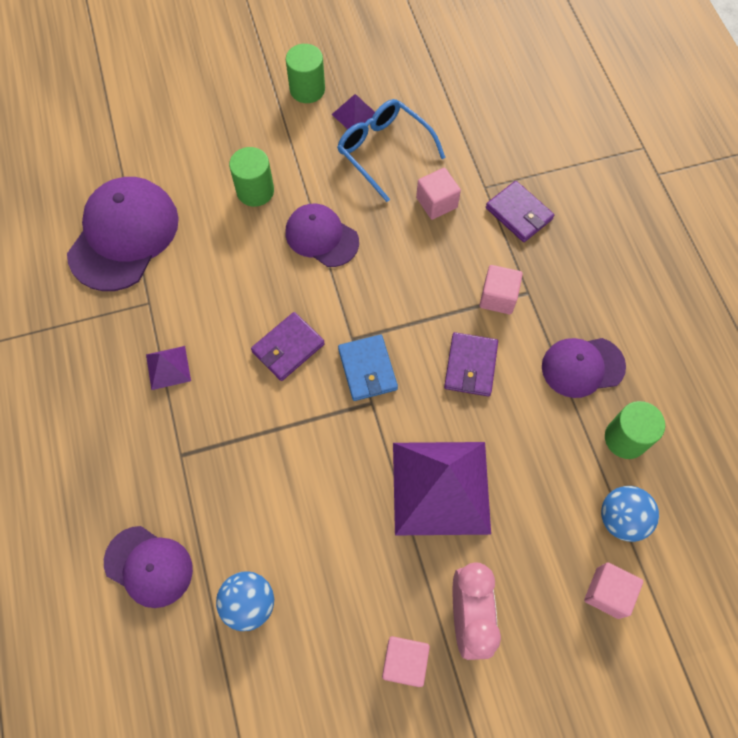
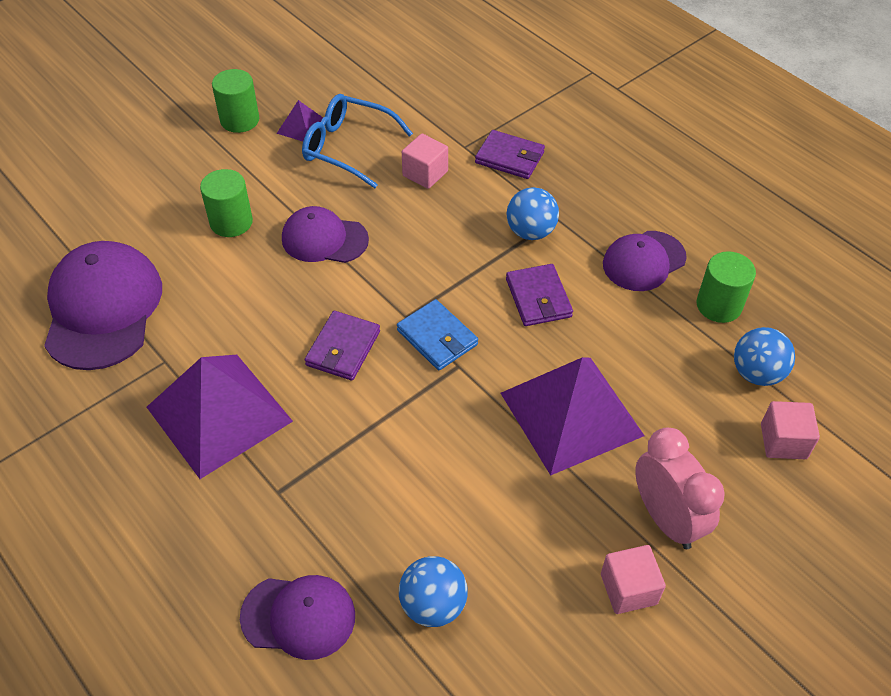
camera: 25 degrees left, 15 degrees down
(168, 367) = (219, 413): purple pyramid -> purple pyramid, size x2.24
(498, 297) = (530, 232): pink cube -> blue ball

